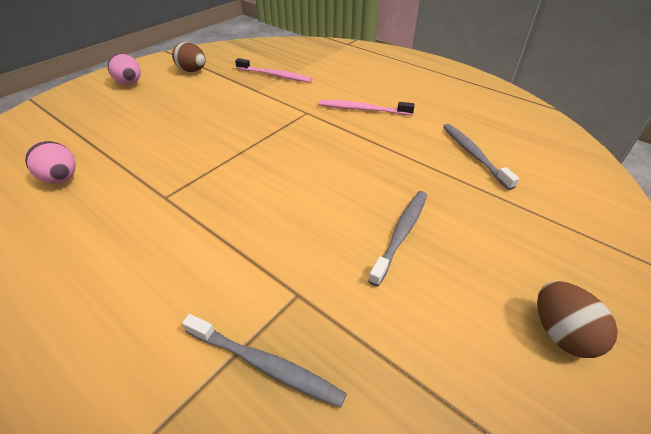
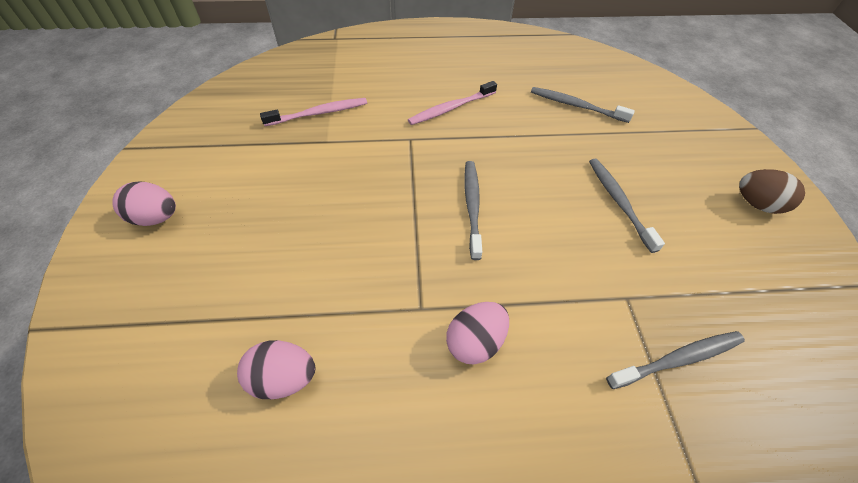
camera: 45 degrees left, 10 degrees up
(161, 235) = (475, 342): none -> pink egg
(192, 71) = (214, 157): brown egg -> none
(283, 167) = (472, 206): none -> grey toothbrush

